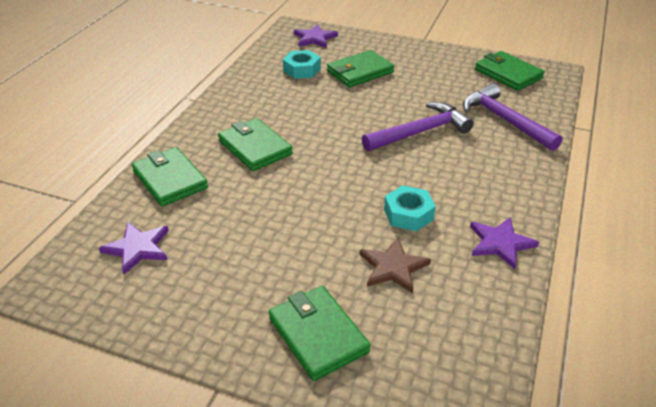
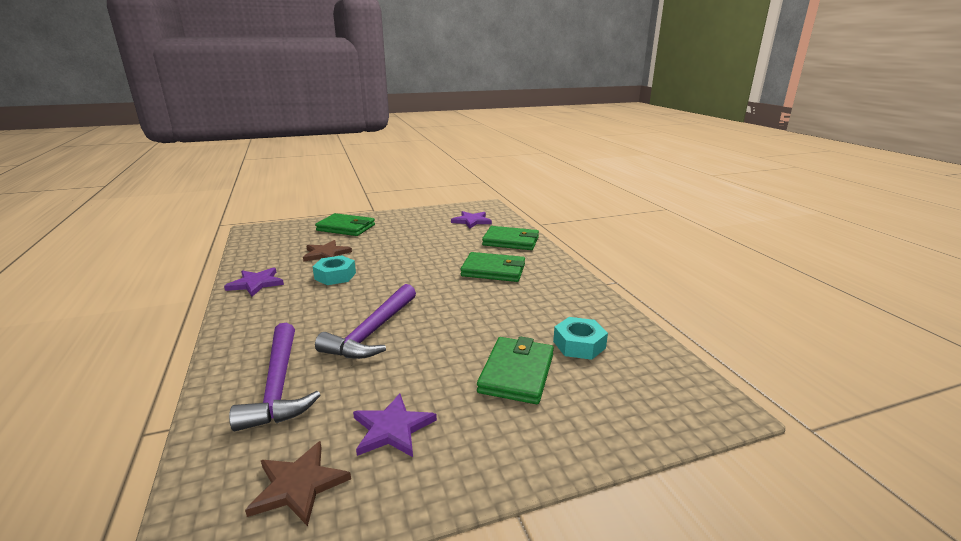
camera: 140 degrees right, 15 degrees down
(314, 38) = (655, 401): purple star -> purple star (392, 428)
(505, 120) = (279, 386): purple hammer -> purple hammer turned 60 degrees clockwise
(508, 74) = (298, 485): green wallet -> brown star

